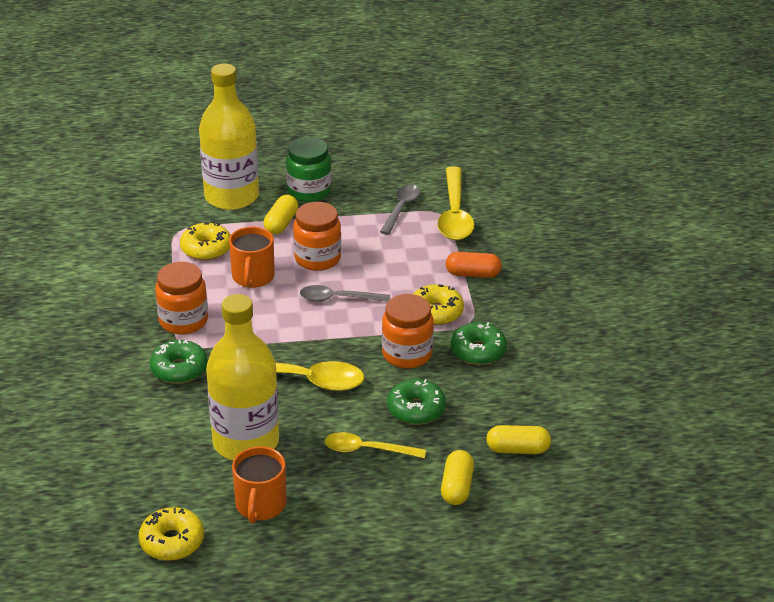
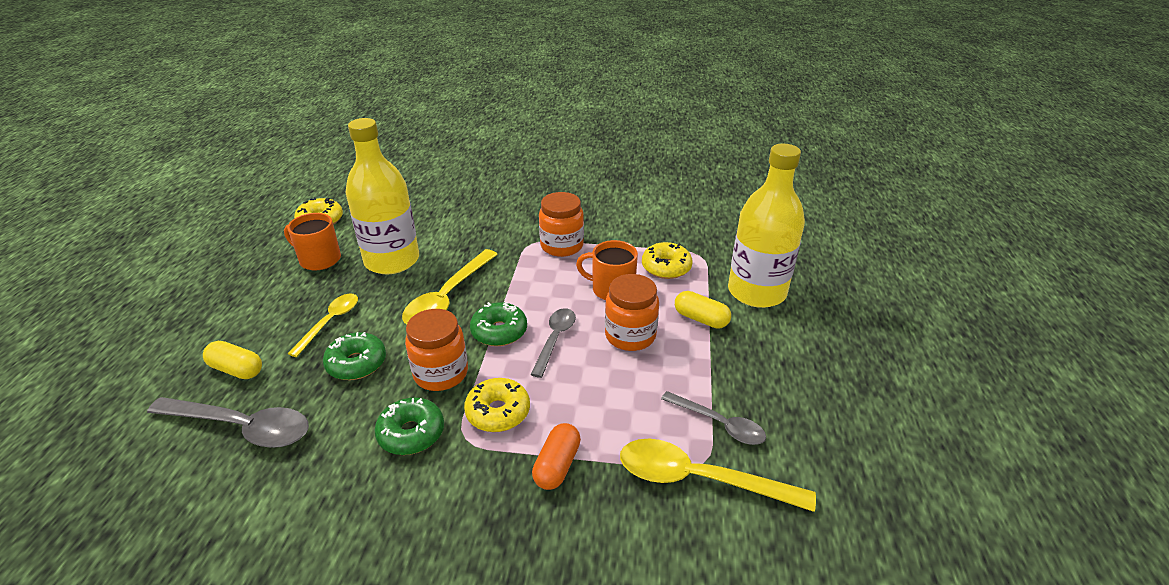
camera: 105 degrees right, 0 degrees up
(179, 369) = (499, 238): green donut -> green donut (499, 331)
(309, 191) = (764, 348): green jar -> none
(517, 449) = (242, 427): yellow capsule -> grey spoon

